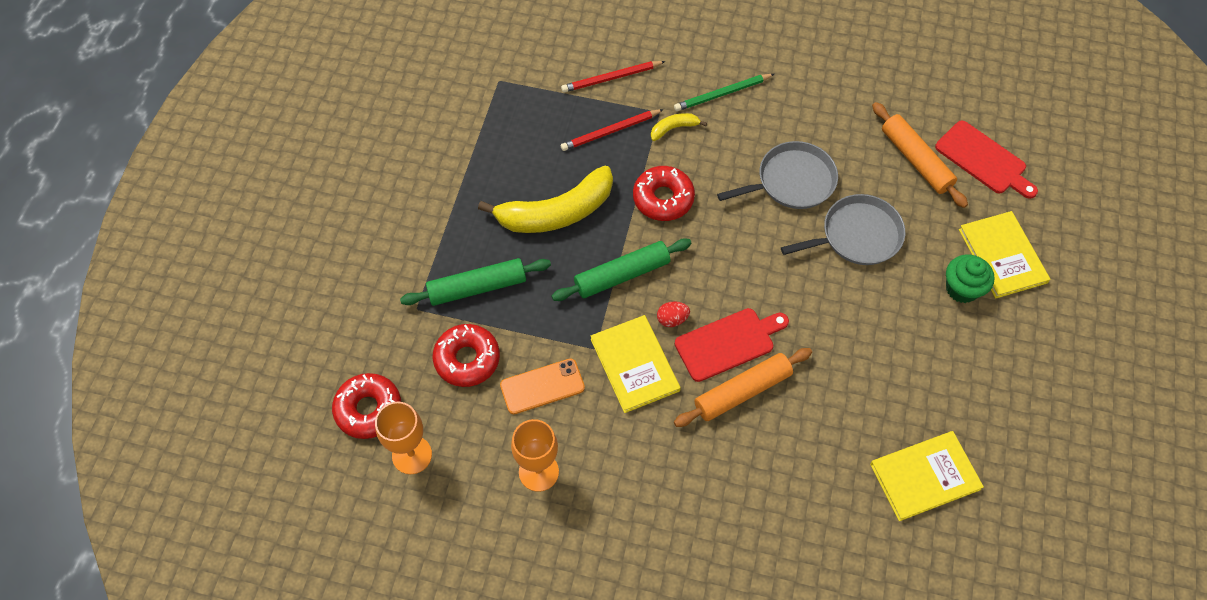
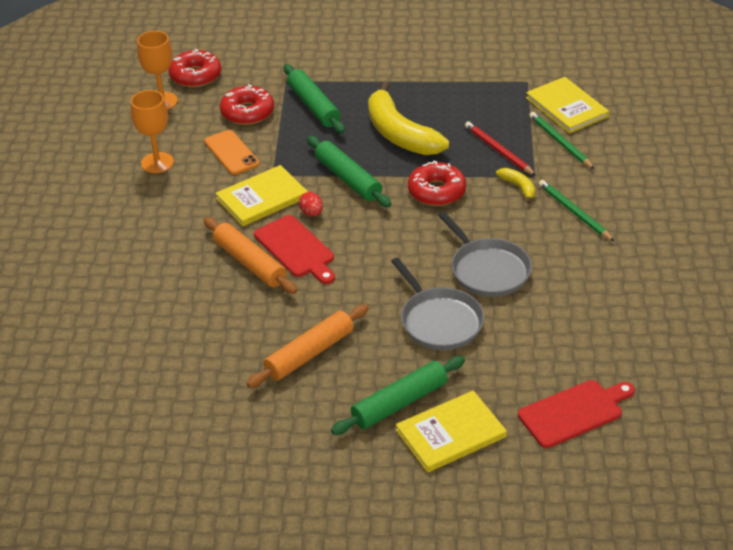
camera: 80 degrees right, 20 degrees down
(611, 78) = (560, 142): red pencil -> green pencil
(916, 160) = (551, 357): orange rolling pin -> orange rolling pin (310, 354)
(925, 476) = (185, 388): yellow book -> yellow book (566, 107)
(962, 289) = (399, 403): green cupcake -> green rolling pin
(983, 160) = (574, 412): red cutting board -> red cutting board turned 150 degrees counterclockwise

